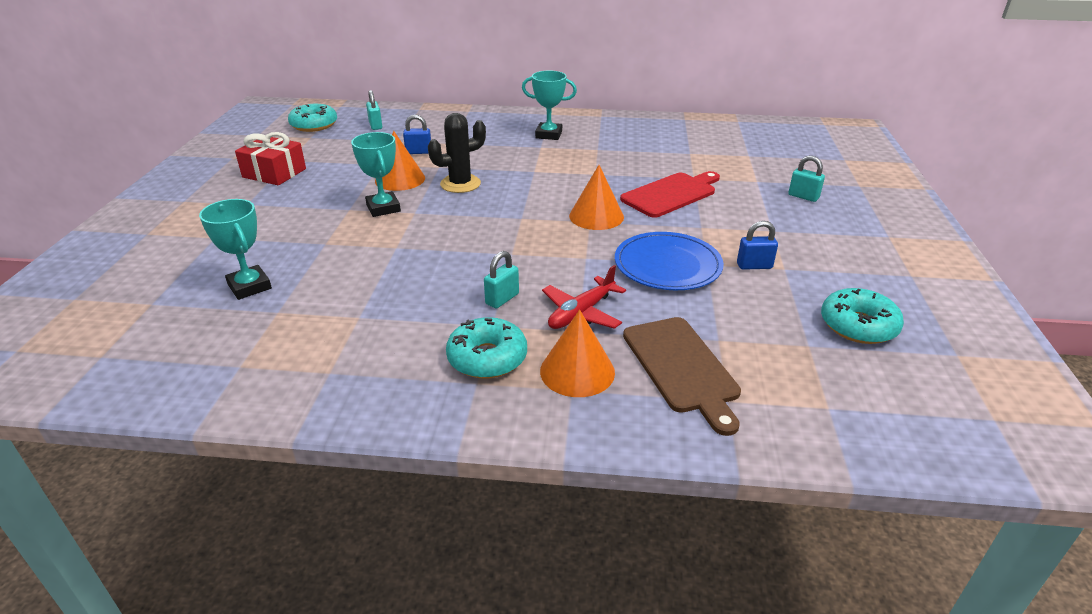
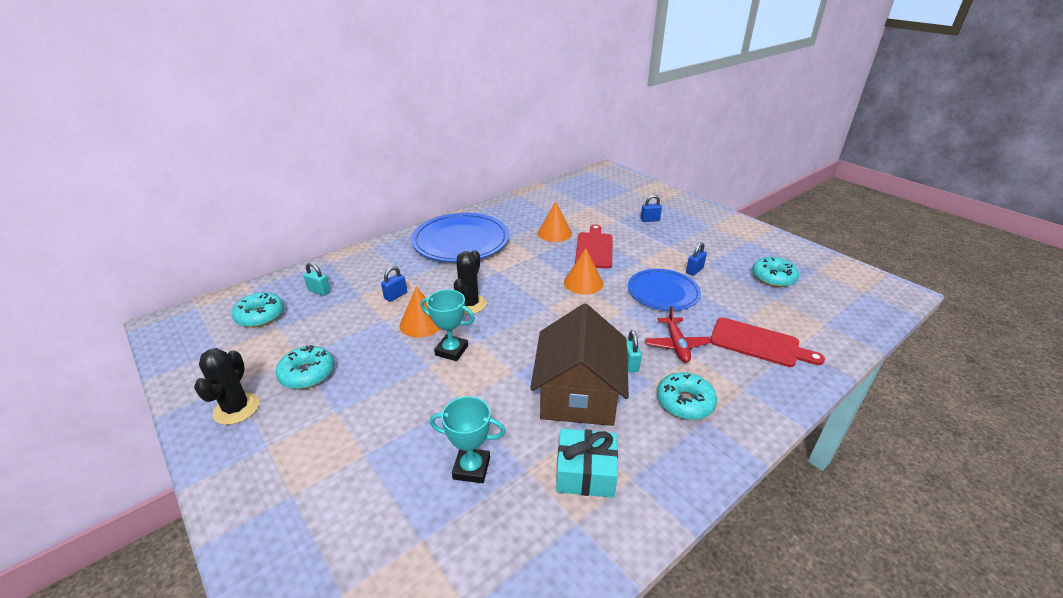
camera: 45 degrees left, 0 degrees up
(207, 172) = (236, 409): none -> black cactus
(274, 173) = (307, 374): red gift -> turquoise donut
(306, 343) = (585, 473): none -> turquoise gift
(410, 292) = (578, 395): none -> brown house
(548, 135) = (461, 241): turquoise trophy -> blue plate
(577, 371) = (729, 377): orange cone -> orange cone (554, 233)
(682, 368) = (758, 343): brown cutting board -> red cutting board
(803, 196) = (650, 220): turquoise padlock -> blue padlock

